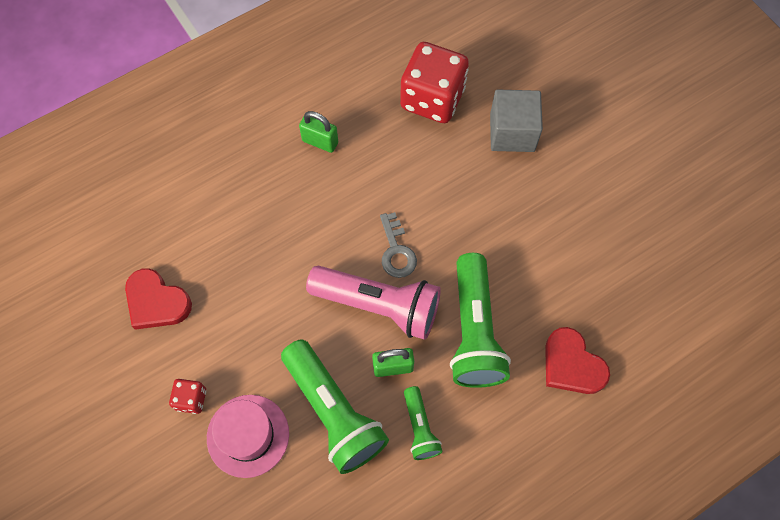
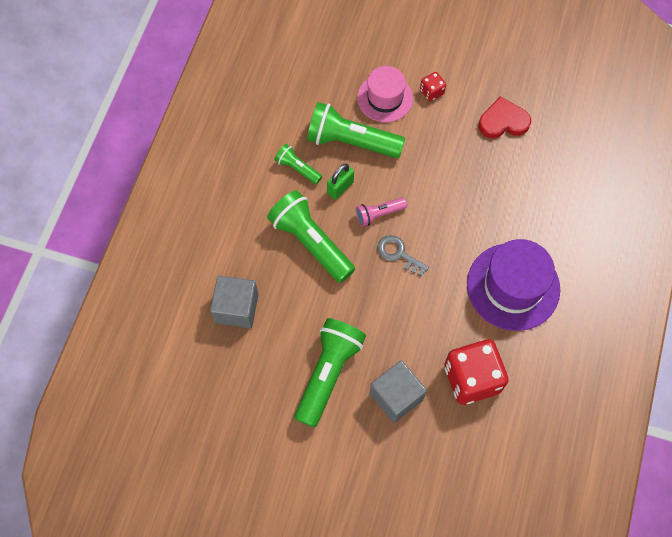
camera: 140 degrees right, 0 degrees up
(320, 142) = (513, 286): green padlock -> purple hat
(379, 306) = (379, 214): pink flashlight -> pink flashlight, size x0.52
(558, 195) = (328, 373): none -> green flashlight
(572, 365) = (238, 267): red heart -> none
(604, 322) = (236, 308): none -> grey cube

